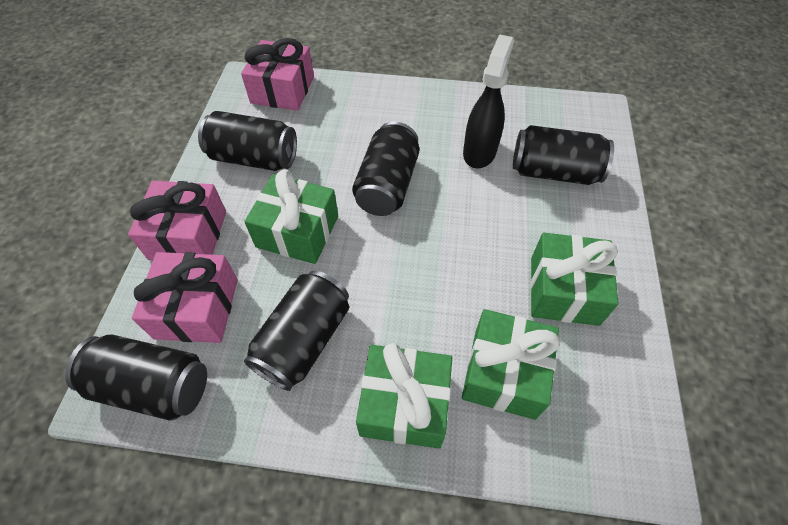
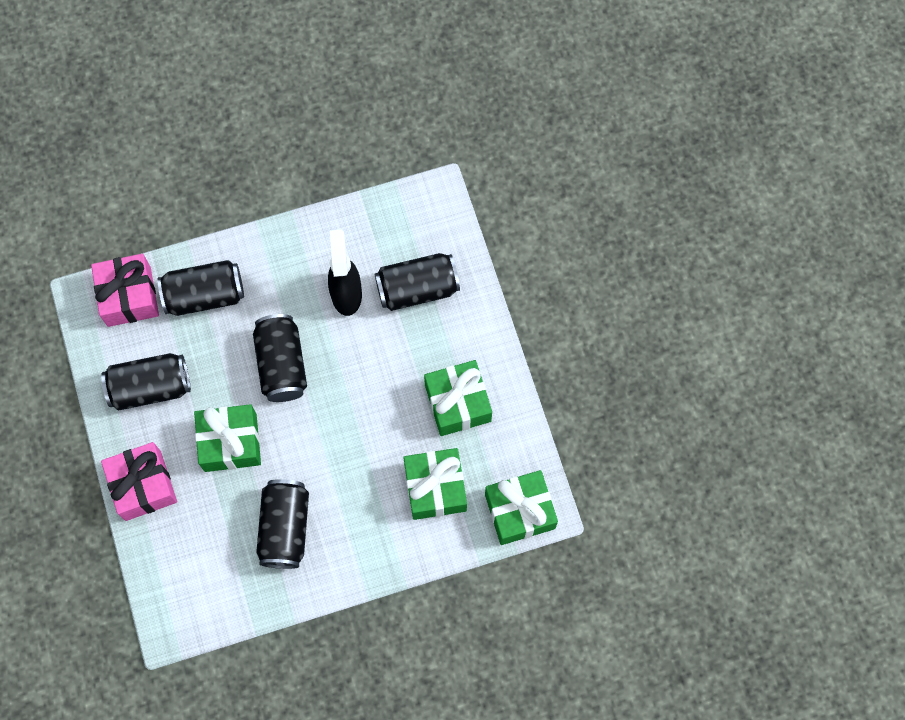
camera: 25 degrees left, 15 degrees up
(153, 386) = (198, 608): black can -> black can (204, 295)
(197, 308) = (191, 541): pink gift -> none
(404, 404) = (376, 540): green gift -> green gift (520, 511)

